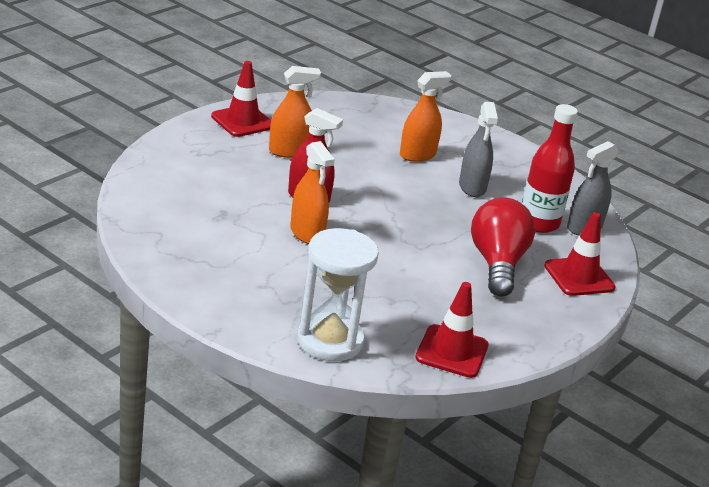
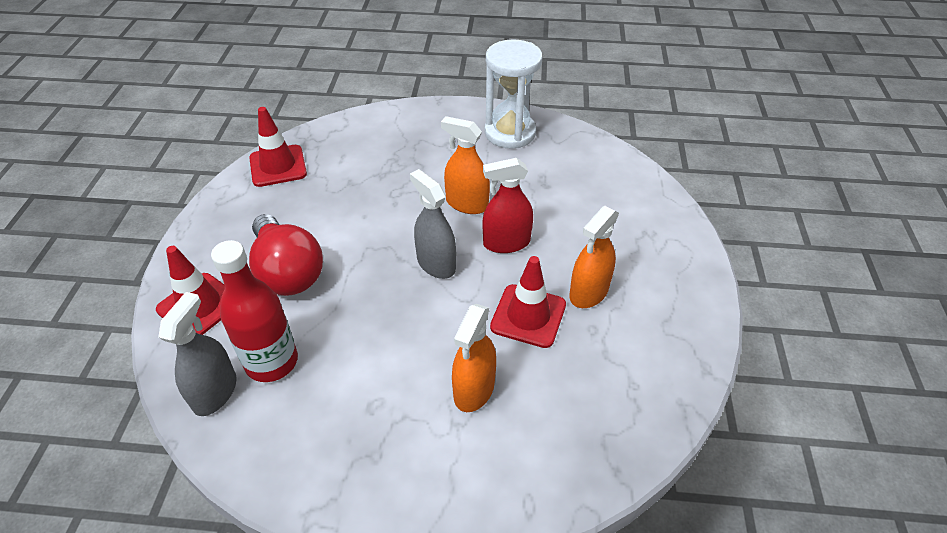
camera: 150 degrees right, 15 degrees up
(242, 121) = (677, 305): red traffic cone -> red traffic cone (528, 316)
(330, 341) = (365, 130): white hourglass -> white hourglass (510, 133)
(472, 187) = (376, 374): grey spray bottle -> grey spray bottle (436, 264)

